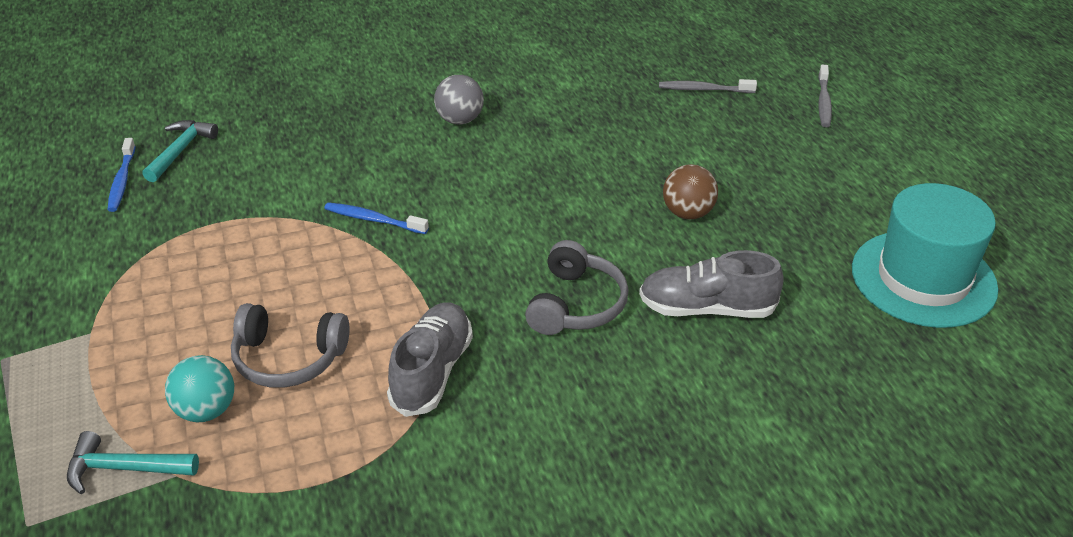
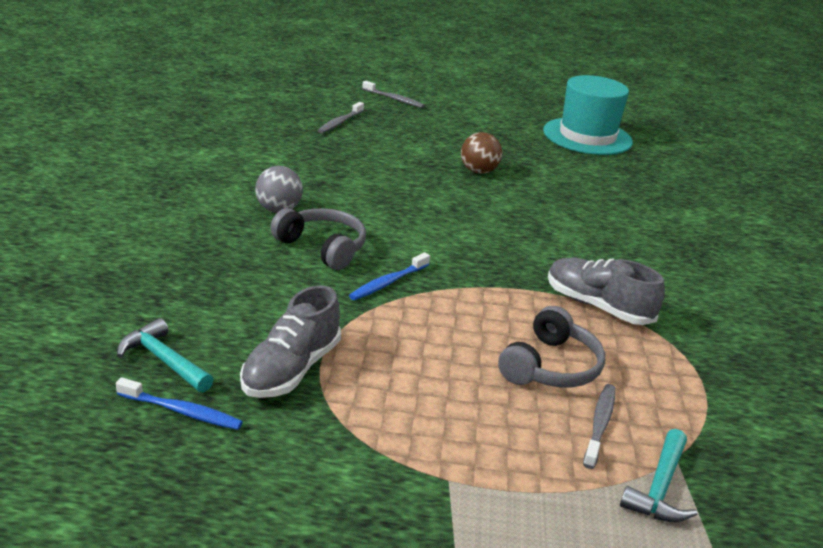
camera: 70 degrees left, 10 degrees down
(206, 410) = (599, 425): turquoise ball -> grey toothbrush
(576, 304) = (552, 234): grey headphones -> grey headphones (323, 247)
(707, 309) = (580, 197): grey shoe -> grey shoe (291, 369)

